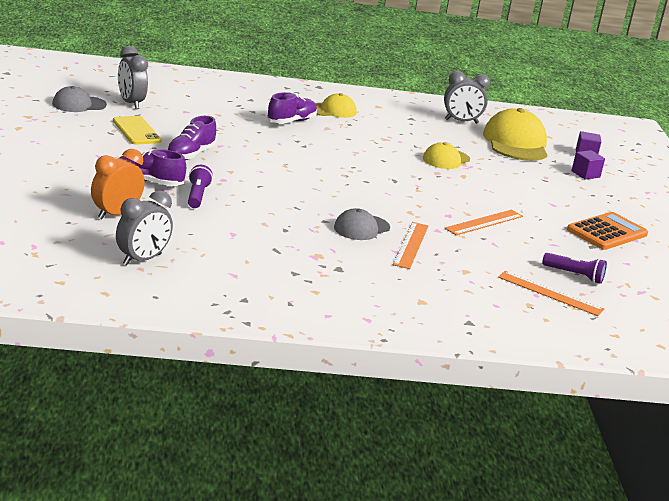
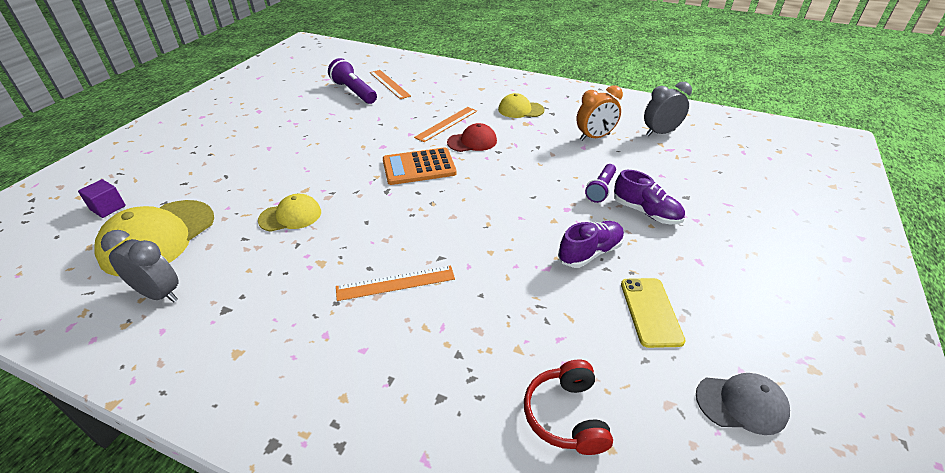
camera: 150 degrees left, 15 degrees up
(116, 214) = (679, 175): orange clock -> orange clock (594, 137)
(130, 103) = (654, 401): grey clock -> none
(179, 98) = (566, 415): none -> red headphones
(291, 121) = (417, 317): purple shoe -> none
(332, 110) = (327, 345): yellow cap -> yellow cap (520, 110)
(361, 228) = (472, 142): grey cap -> red cap
(484, 222) = (360, 136): orange ruler -> orange ruler (395, 283)
(574, 275) = (354, 92): purple flashlight -> purple flashlight, size x1.52
(585, 174) = (167, 179): purple cube -> none
(607, 232) = (270, 118): orange calculator -> orange calculator (419, 167)

